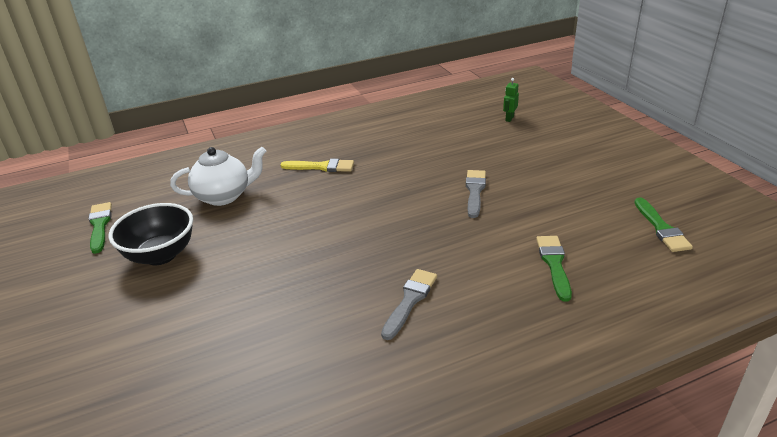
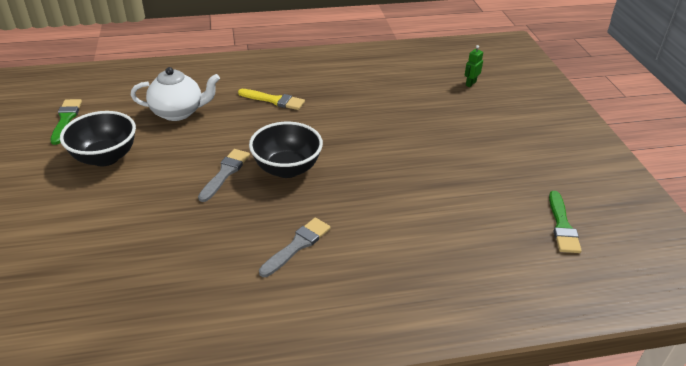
camera: 10 degrees right, 5 degrees up
(364, 228) = (287, 169): none -> black bowl
(475, 191) = (402, 152): grey brush -> grey brush (225, 173)
(554, 264) = (442, 239): green brush -> none

